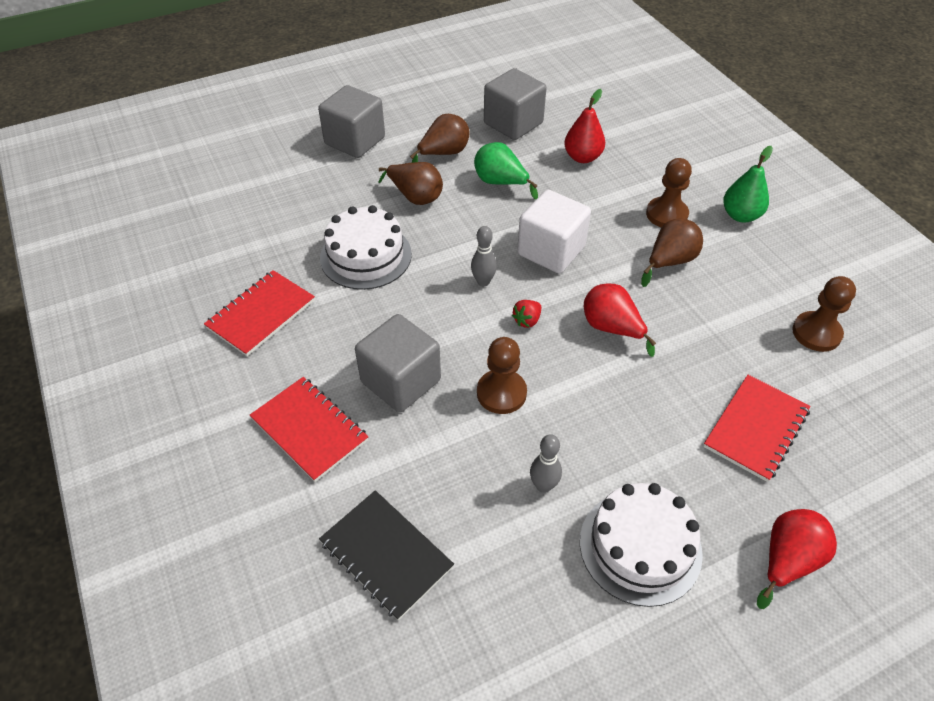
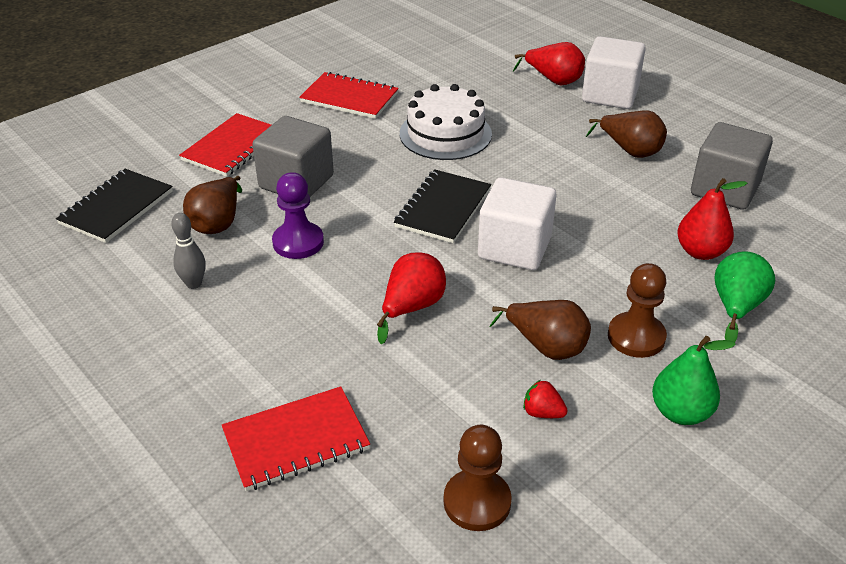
camera: 75 degrees right, 10 degrees down
(355, 141) = (610, 95): grey cube -> white cube
(415, 197) = (547, 146): brown pear -> brown pear (218, 223)
(483, 282) = (443, 208): grey bowling pin -> black notebook
(500, 183) = (607, 196): green pear -> green pear (736, 307)
(501, 393) = (298, 242): brown pawn -> purple pawn
(527, 320) = (400, 245): red strawberry -> red strawberry (542, 412)
(640, 547) = (131, 355): white cake -> none
(755, 428) = (296, 440): red notebook -> red notebook turned 45 degrees counterclockwise
(787, 560) = (120, 472): red pear -> red pear (553, 80)

